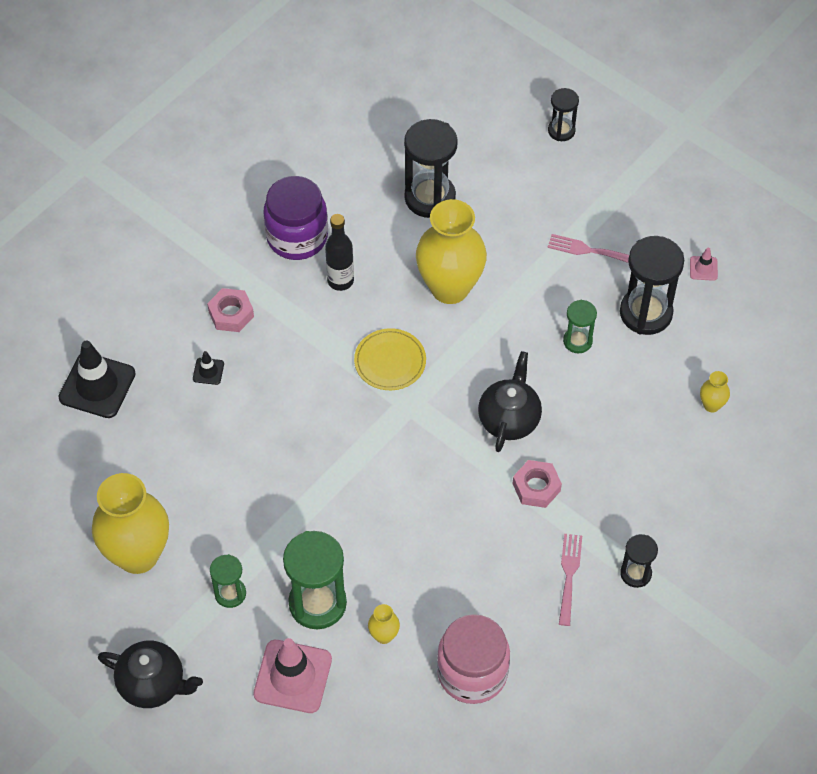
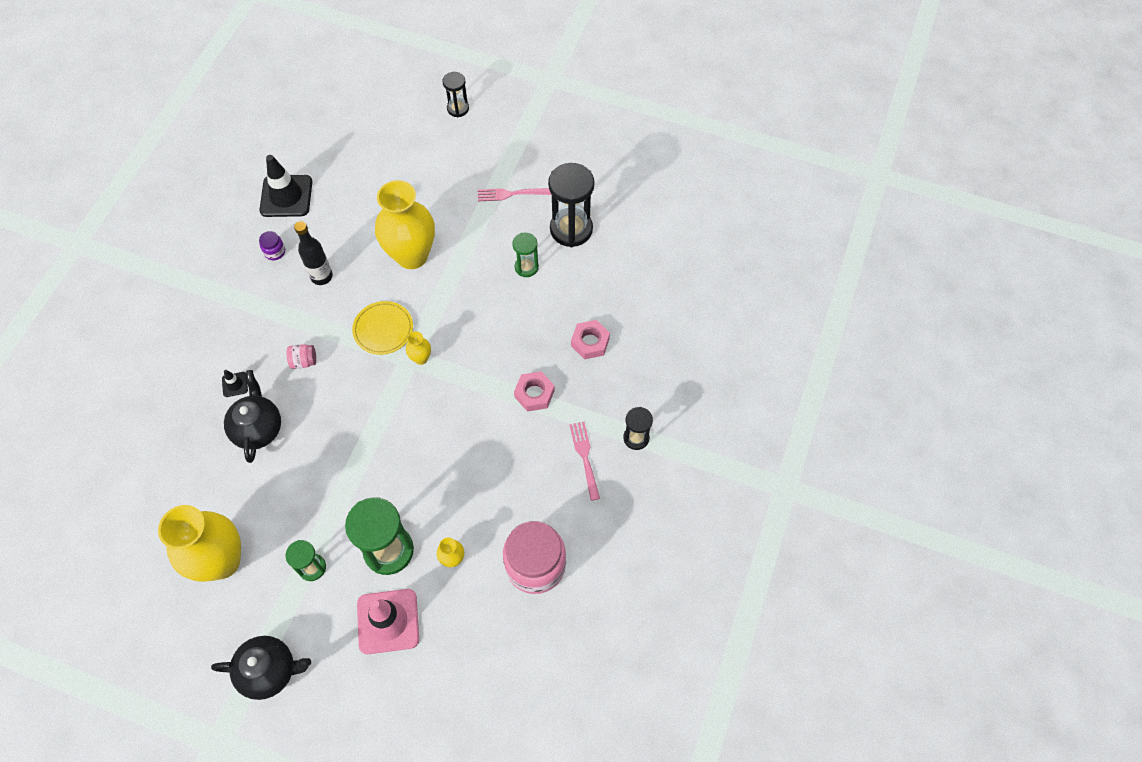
camera: 20 degrees left, 5 degrees up
(97, 386) = (142, 426): black traffic cone -> black traffic cone (286, 196)
(231, 314) = (239, 331): pink nut -> pink nut (590, 342)
(291, 369) = (304, 361): none -> pink jar
(297, 237) = (275, 252): purple jar -> purple jar, size x0.42
(430, 197) = (372, 189): black hourglass -> none
(509, 419) = (494, 345): black teapot -> black teapot (258, 428)
(703, 268) = (602, 182): pink traffic cone -> none
(711, 405) = (646, 285): yellow vase -> yellow vase (421, 358)

